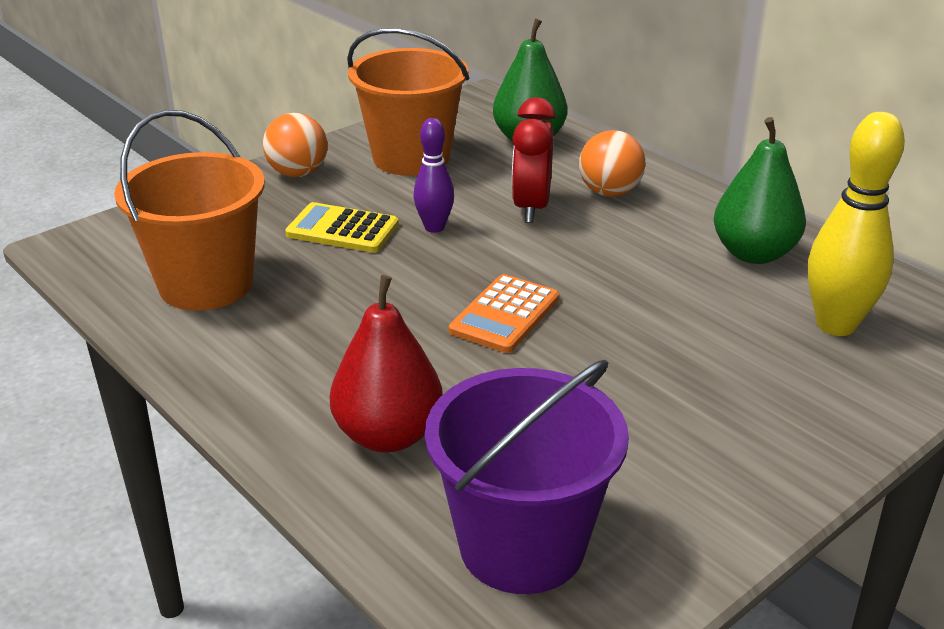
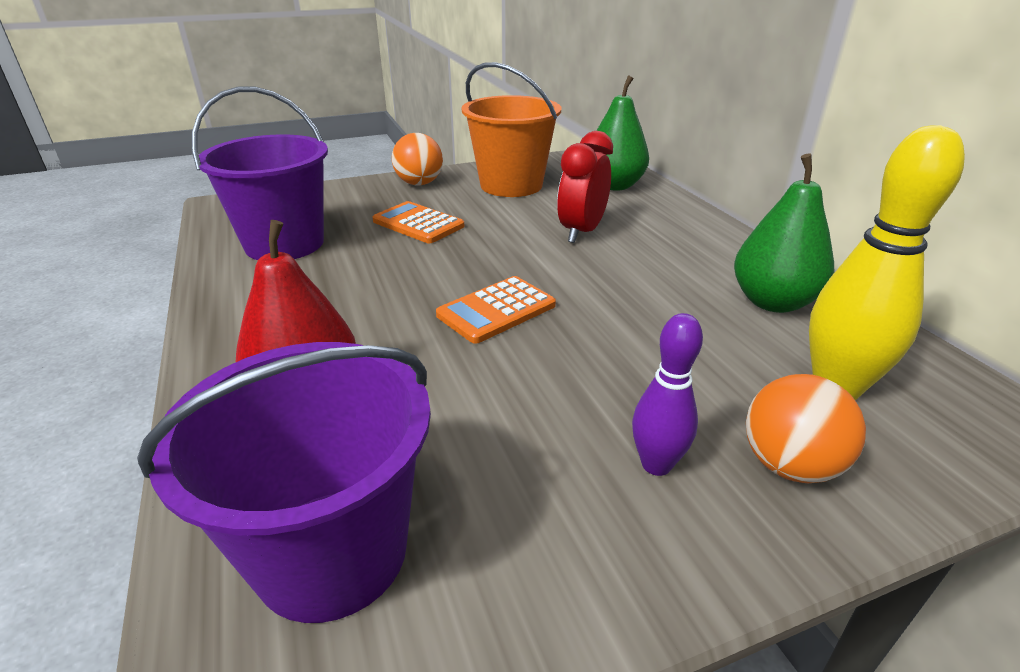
camera: 20 degrees right, 0 degrees up
(206, 284) = (284, 244): orange bucket -> purple bucket
(342, 229) = (418, 224): yellow calculator -> orange calculator
(434, 227) = (490, 233): purple bowling pin -> purple bowling pin (656, 464)
(609, 192) = (658, 231): orange ball -> orange ball (789, 465)

